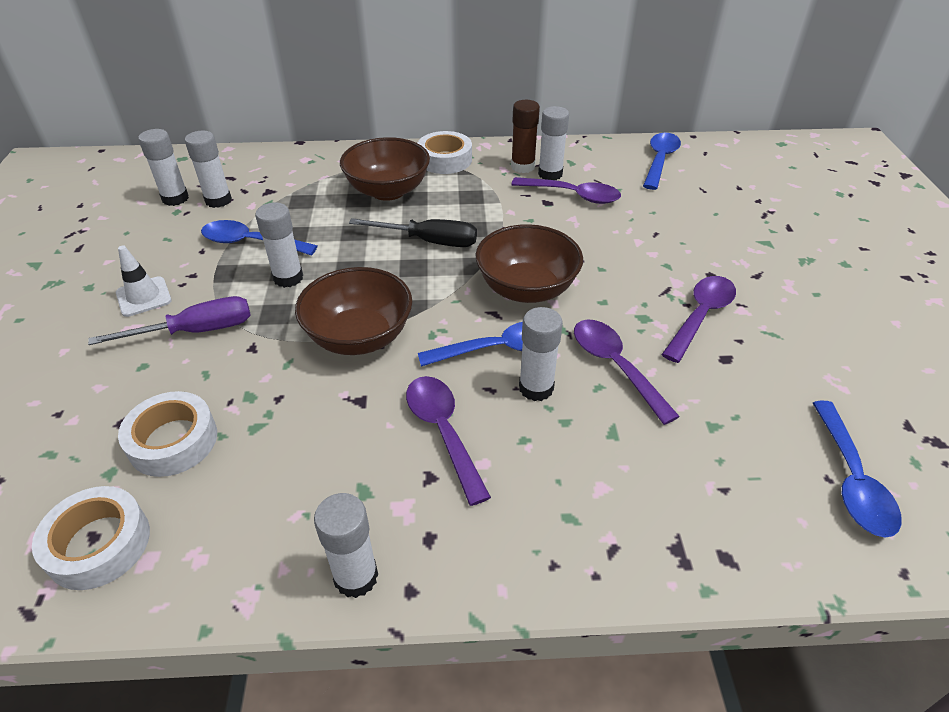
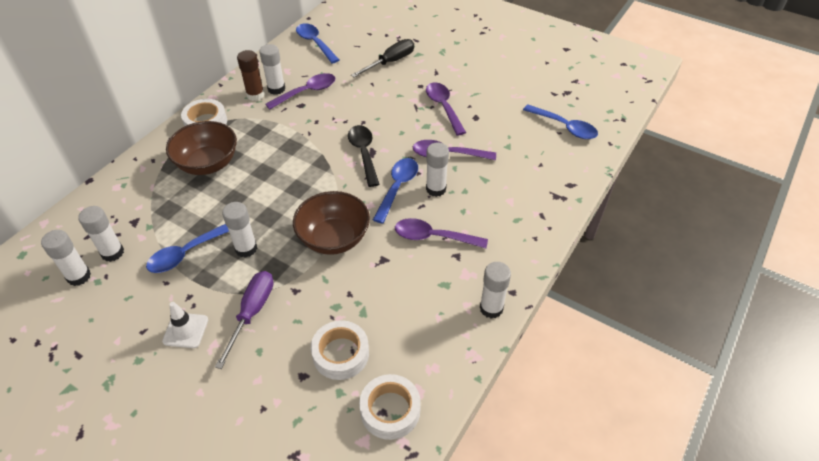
camera: 55 degrees left, 5 degrees up
(429, 241) = (281, 170): black screwdriver -> black screwdriver (390, 62)
(526, 289) = (364, 153): brown bowl -> black spoon

